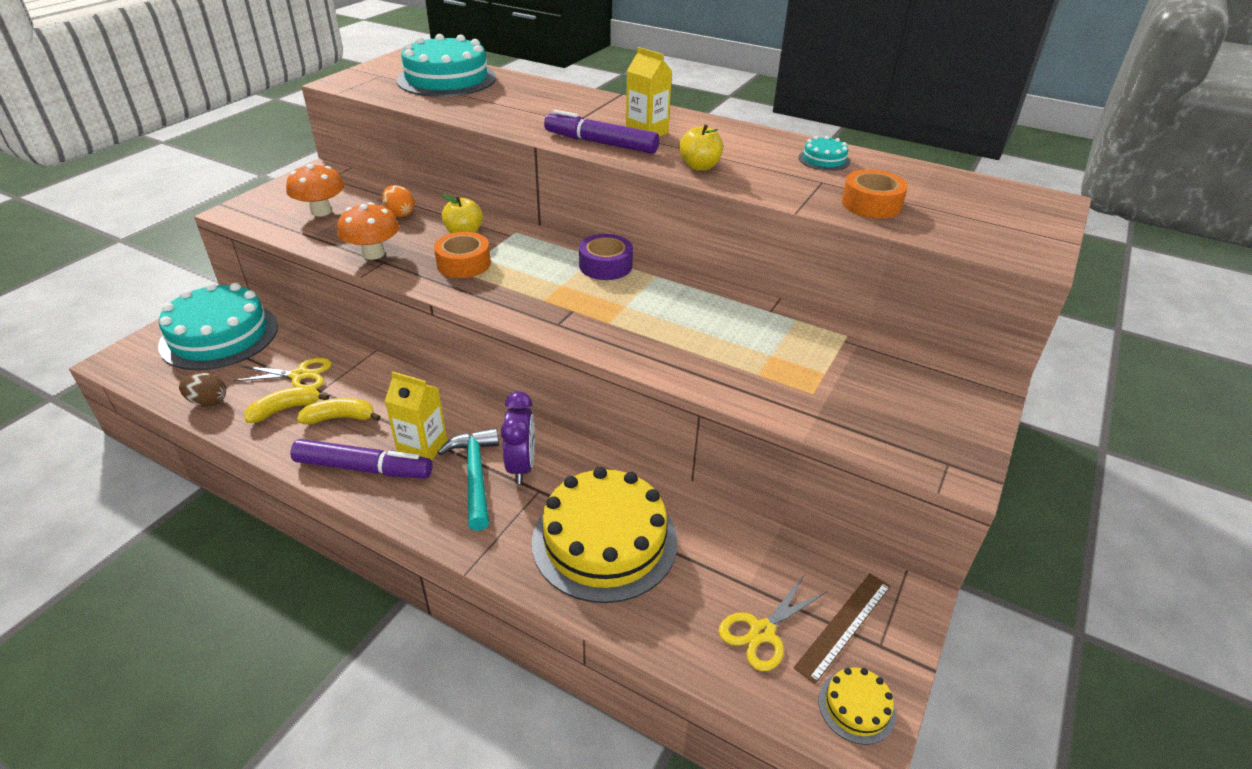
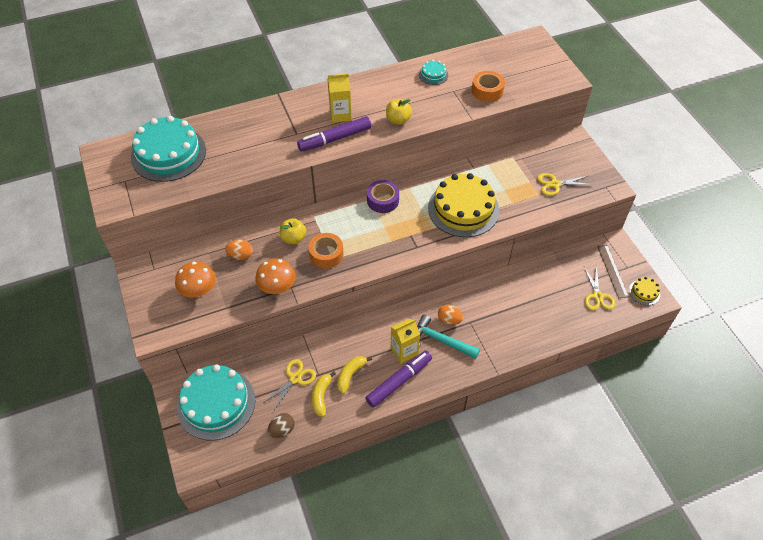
camera: 50 degrees left, 15 degrees up
(521, 466) = (449, 320): purple clock -> orange egg
(604, 541) = (517, 316): yellow cake -> yellow cake (463, 209)
(861, 401) = (555, 184): none -> yellow scissors

